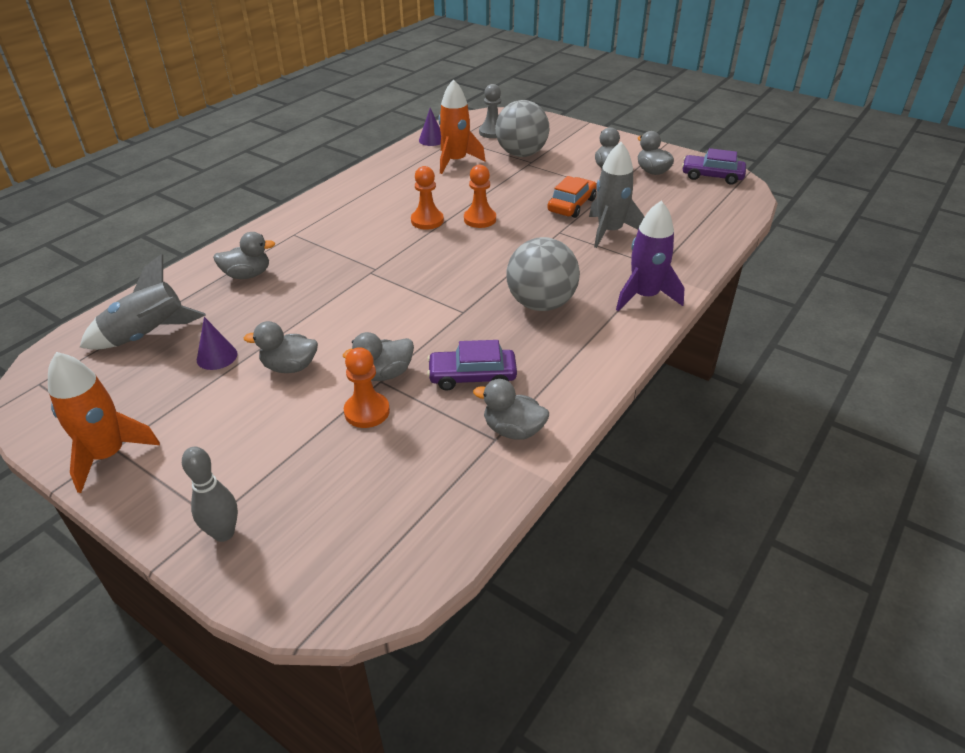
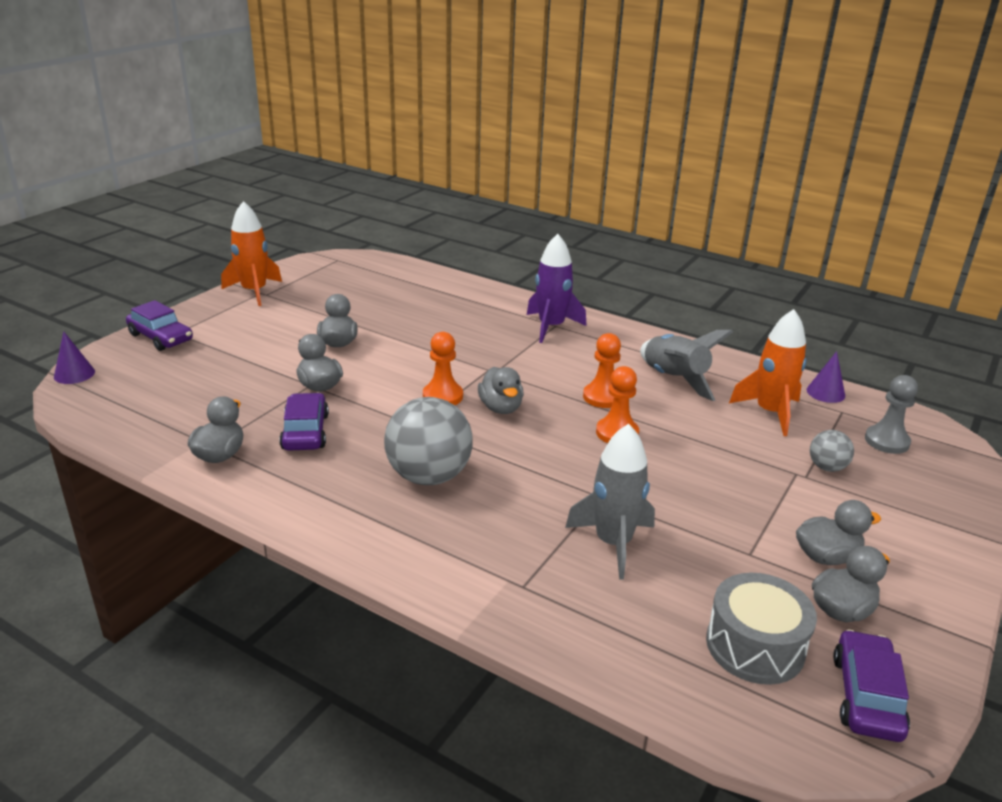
camera: 85 degrees right, 10 degrees down
(148, 336) = (389, 285): grey rocket -> grey rocket (674, 379)
(217, 356) = (358, 313): purple cone -> purple cone (74, 374)
(224, 533) = (160, 337): grey bowling pin -> purple car
(247, 275) = (478, 311): grey duck -> grey duck (501, 408)
(367, 411) = (270, 380): orange pawn -> orange pawn (442, 396)
(521, 154) = (827, 467): grey ball -> grey ball, size x0.50
(572, 205) = (681, 510): orange car -> none
(644, 296) = (445, 563): purple rocket -> purple rocket (551, 327)
(687, 198) = (755, 646): none -> grey drum

